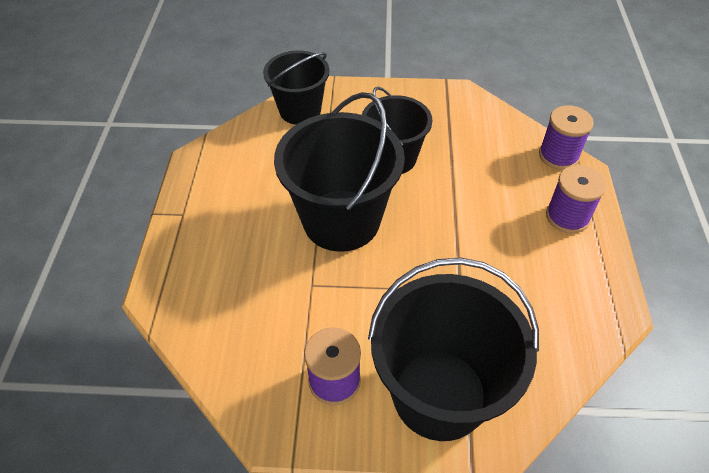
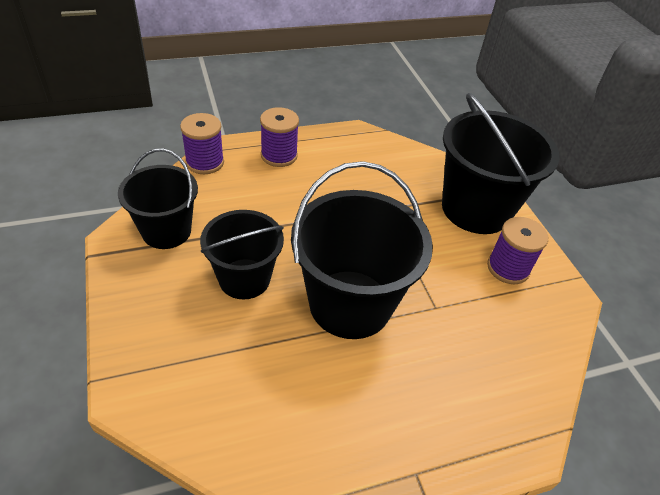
camera: 115 degrees left, 5 degrees down
(300, 110) = (180, 400): black bucket -> black bucket (166, 231)

